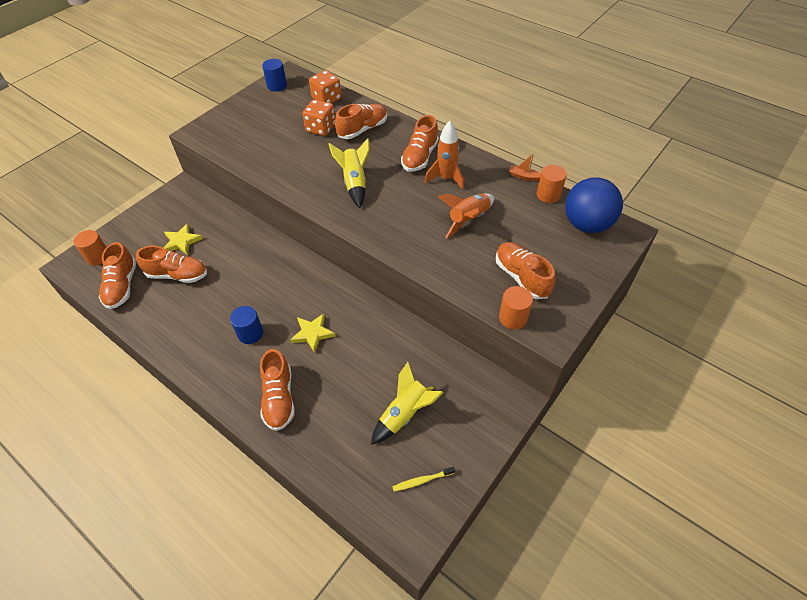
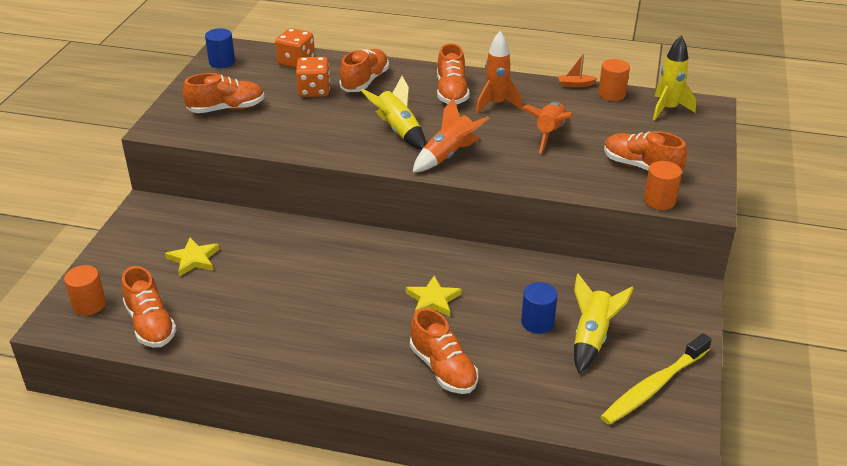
camera: 25 degrees left, 15 degrees down
(177, 275) = (217, 293): orange shoe -> orange shoe (226, 109)
(250, 333) = (359, 321): blue cylinder -> blue cylinder (537, 322)
(375, 217) = (448, 155): none -> orange rocket
(422, 480) = (653, 386): yellow toothbrush -> yellow toothbrush, size x2.07
(586, 224) = (668, 109): blue ball -> yellow rocket

